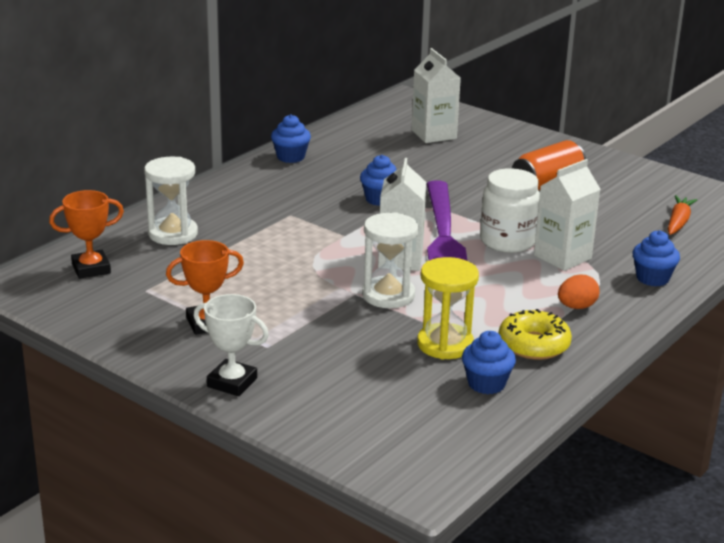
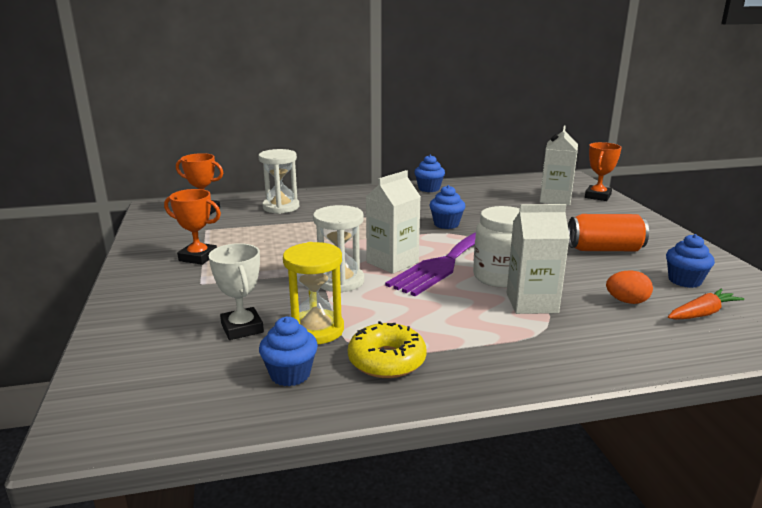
camera: 40 degrees right, 5 degrees down
(232, 382) = (136, 296): white trophy -> white trophy (242, 328)
(465, 118) = (597, 196): none -> orange trophy
(576, 307) = (480, 346): orange egg -> orange egg (626, 301)
(652, 278) = (599, 350): blue cupcake -> blue cupcake (684, 281)

